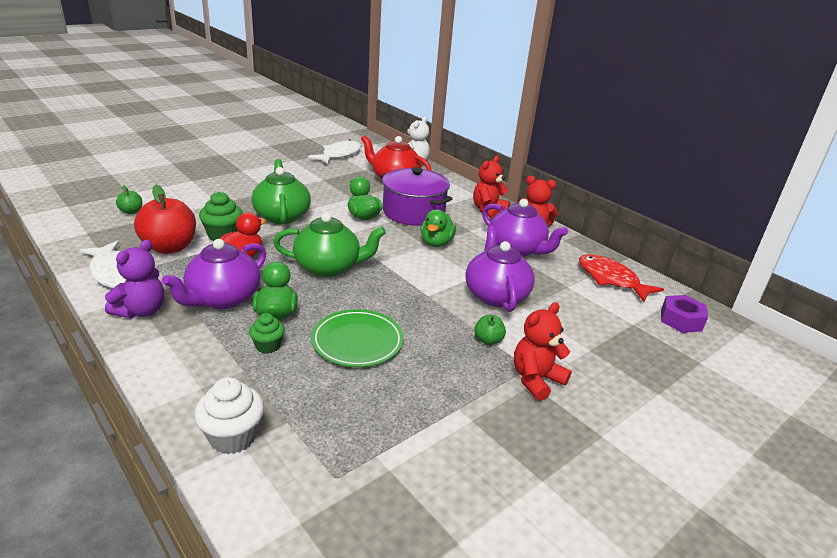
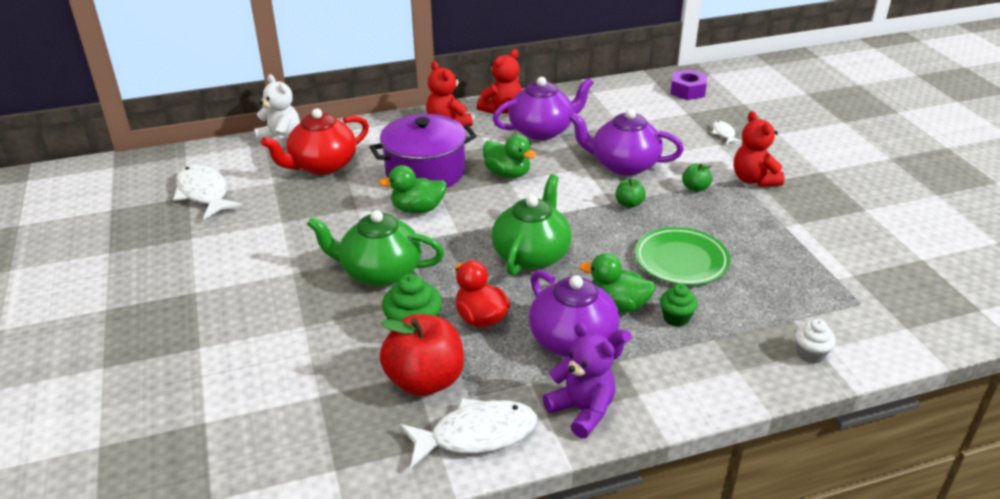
camera: 65 degrees left, 5 degrees up
(131, 211) = (282, 419): green apple -> green apple (629, 204)
(233, 437) = (810, 354): white cupcake -> white cupcake, size x0.64
(611, 279) = (616, 100): red fish -> none
(614, 351) = (724, 134): none -> white fish

